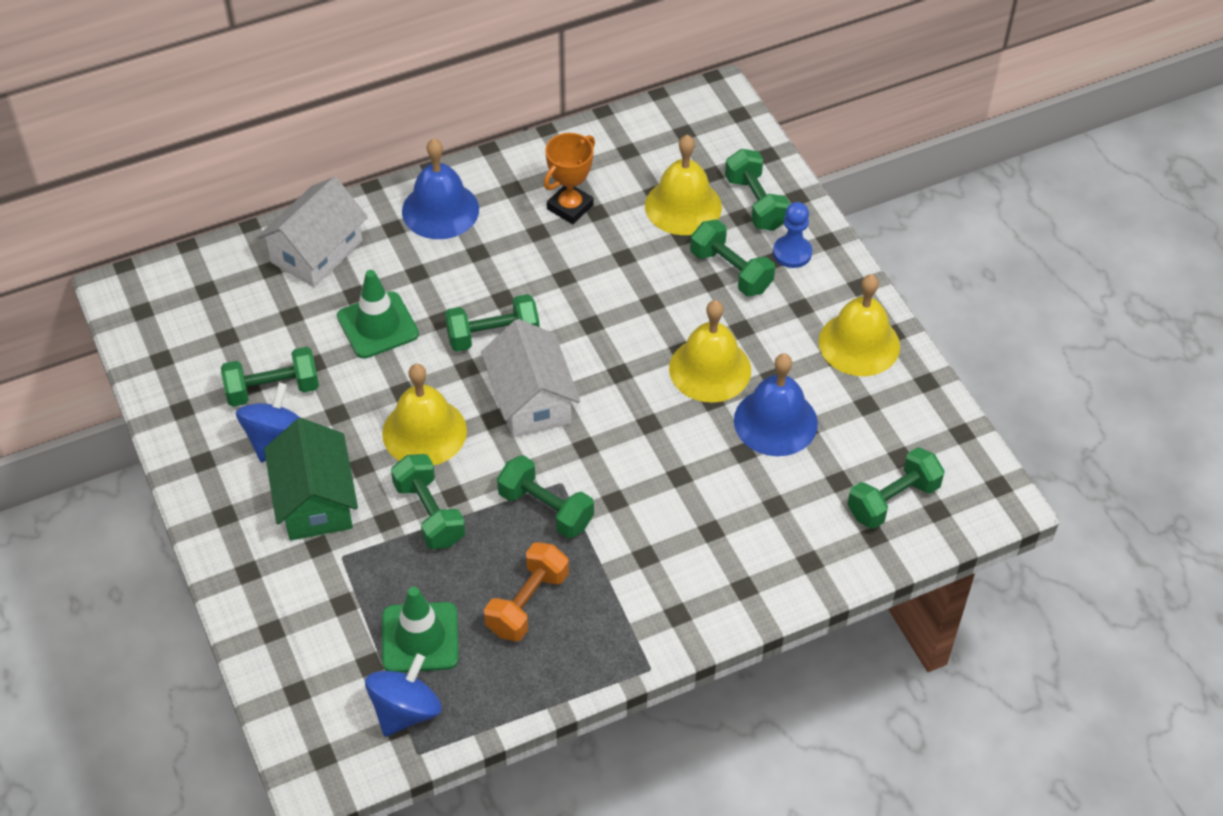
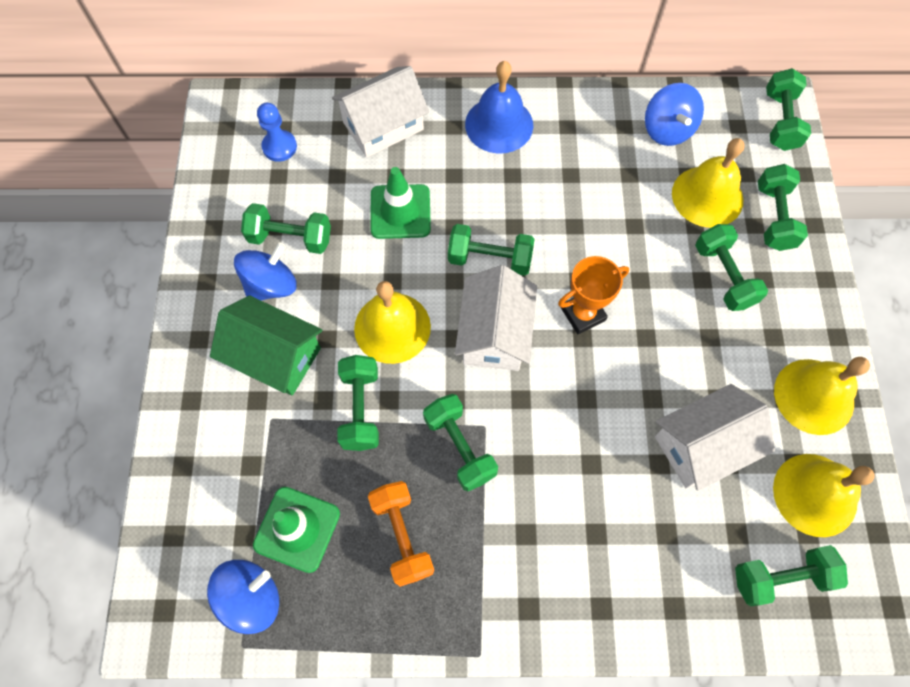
camera: 25 degrees right, 15 degrees up
(315, 501) = (275, 356): green house -> green house turned 75 degrees counterclockwise
(527, 603) = (402, 536): orange dumbbell -> orange dumbbell turned 75 degrees counterclockwise
(570, 207) = (608, 161): orange trophy -> orange trophy (583, 314)
(616, 158) = (667, 130): none -> blue spinning top
(710, 369) = (664, 366): yellow bell -> yellow bell (815, 494)
(723, 114) = (780, 121): none -> green dumbbell
(775, 421) = (702, 445): blue bell -> white house
(792, 253) = (787, 279): blue pawn -> blue pawn (279, 147)

